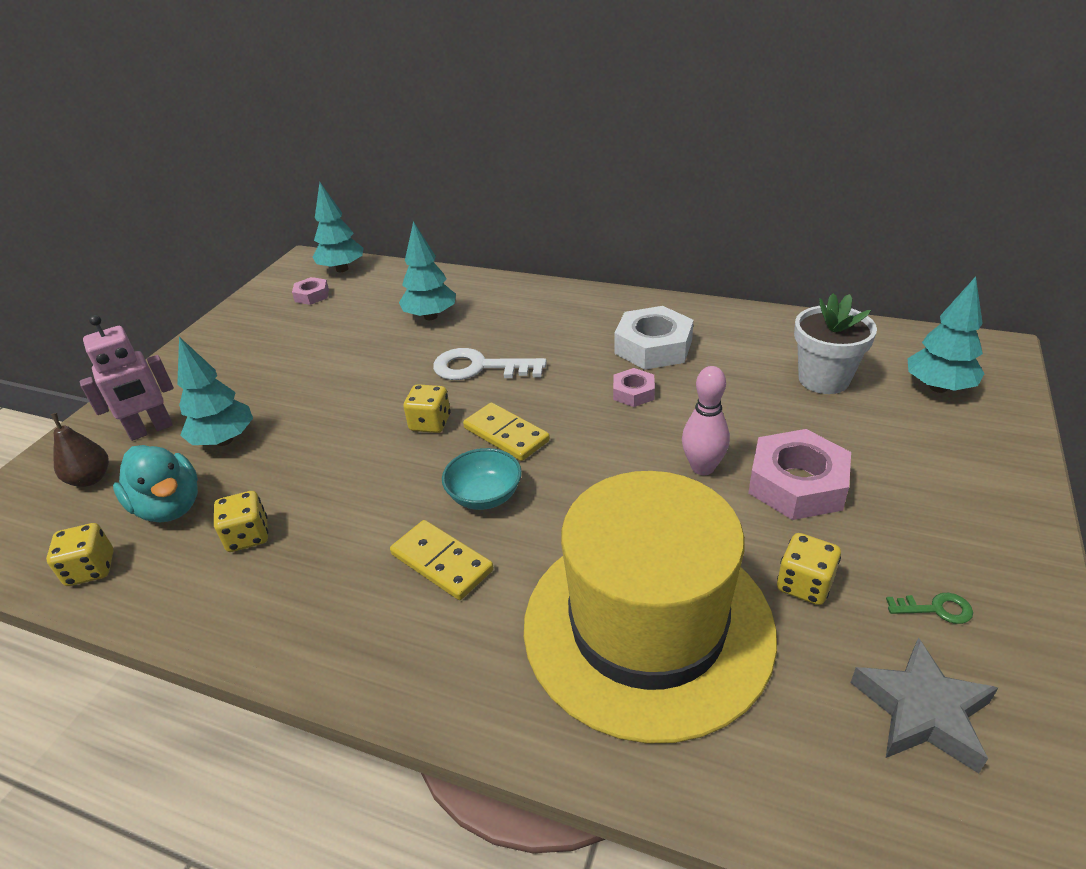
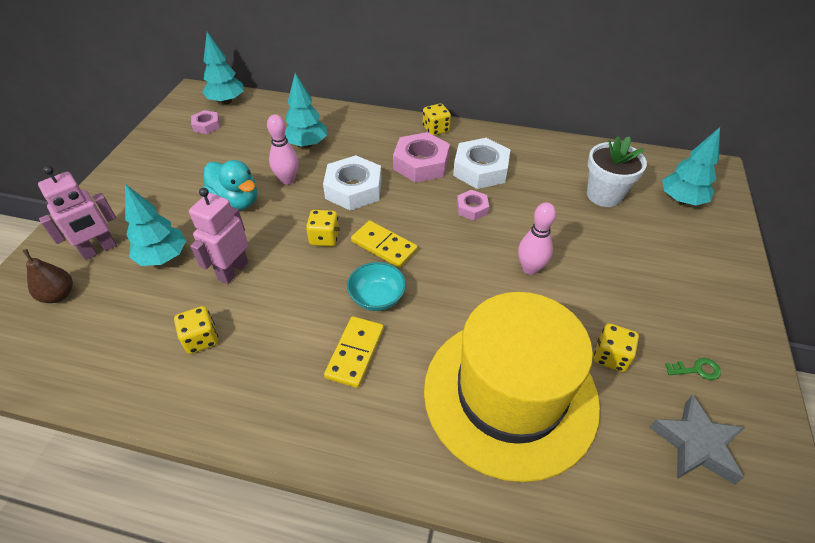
camera: 10 degrees left, 10 degrees up
(91, 569) = (79, 373): yellow dice -> yellow dice (435, 129)
(170, 507) = (132, 317): turquoise duck -> turquoise duck (236, 201)
(306, 458) = (233, 271): none -> pink robot
(397, 356) = (288, 180): none -> pink bowling pin
(442, 562) = (355, 353): yellow domino -> yellow domino turned 75 degrees clockwise
(479, 367) = (353, 189): white key -> white nut
(797, 484) = (596, 279): pink nut -> pink nut (421, 164)

